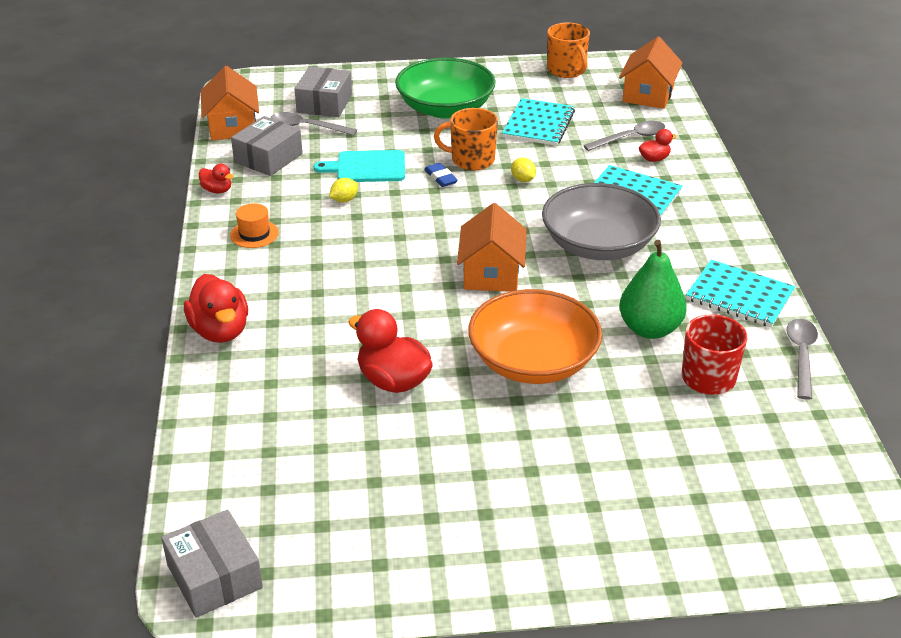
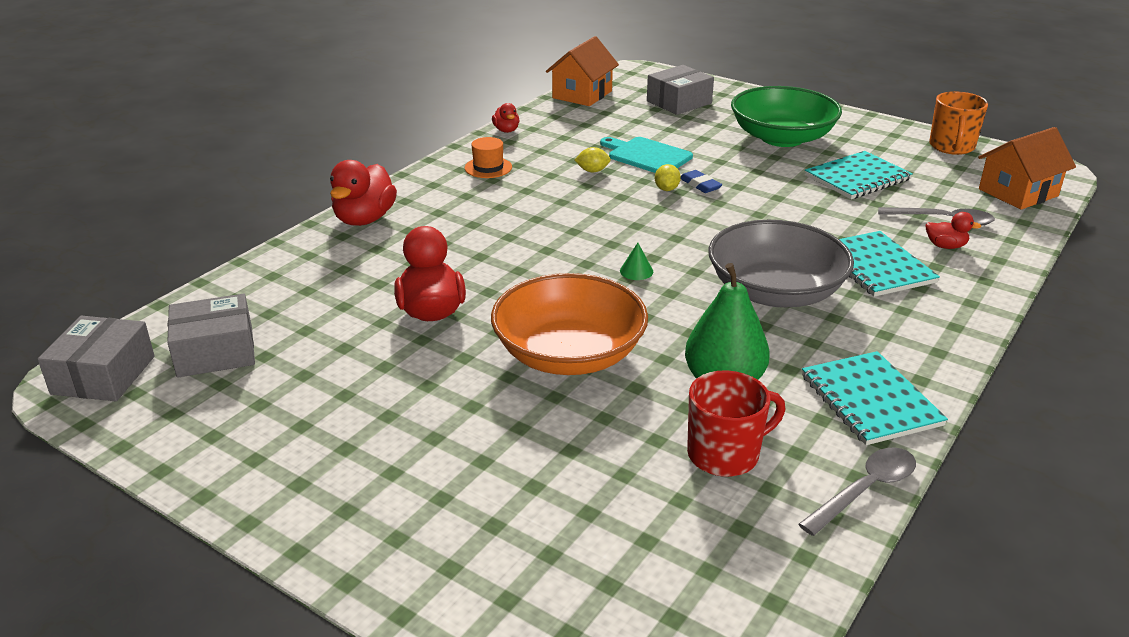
camera: 40 degrees right, 5 degrees down
(268, 158) = (577, 123): grey box -> grey box (215, 352)
(307, 127) = (640, 113): grey spoon -> none
(440, 178) = (700, 185): blue eraser -> blue eraser turned 45 degrees counterclockwise
(471, 160) = (749, 182): orange mug -> none
(491, 273) = (636, 271): orange house -> green cone
(523, 180) = (776, 213): yellow lemon -> yellow lemon (666, 189)

